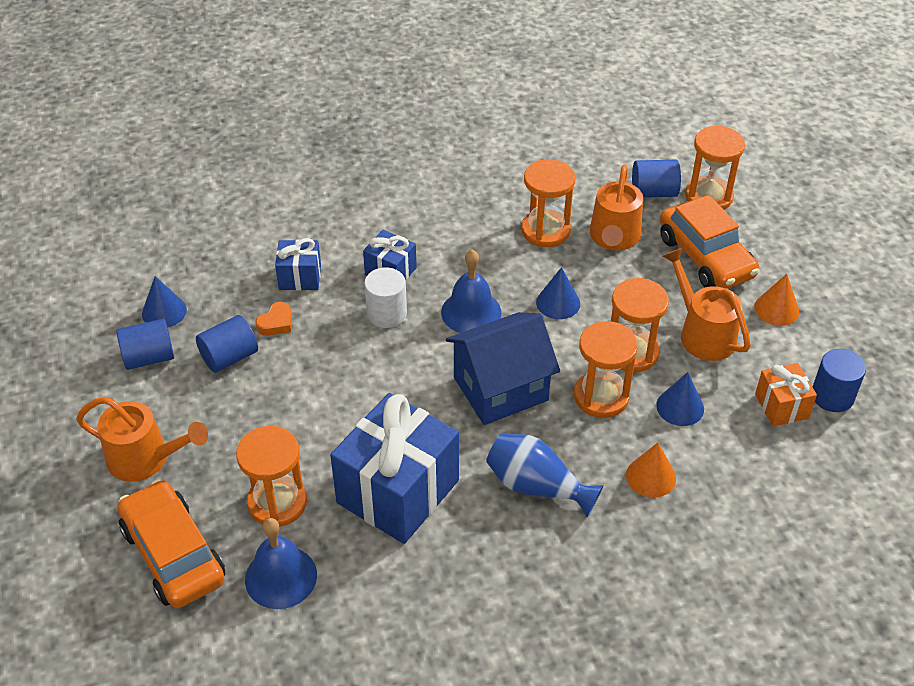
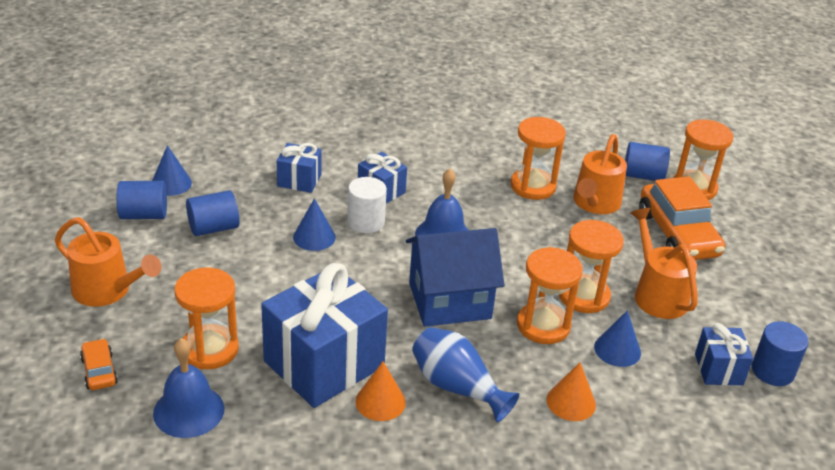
camera: 10 degrees right, 10 degrees down
(173, 554) = (99, 371): orange car -> orange car, size x0.47
(276, 323) = (265, 210): orange heart -> none
(558, 303) = (526, 243): blue cone -> blue cone (314, 237)
(776, 309) = (735, 288): orange cone -> orange cone (380, 402)
(781, 406) = (718, 369): orange gift -> blue gift

